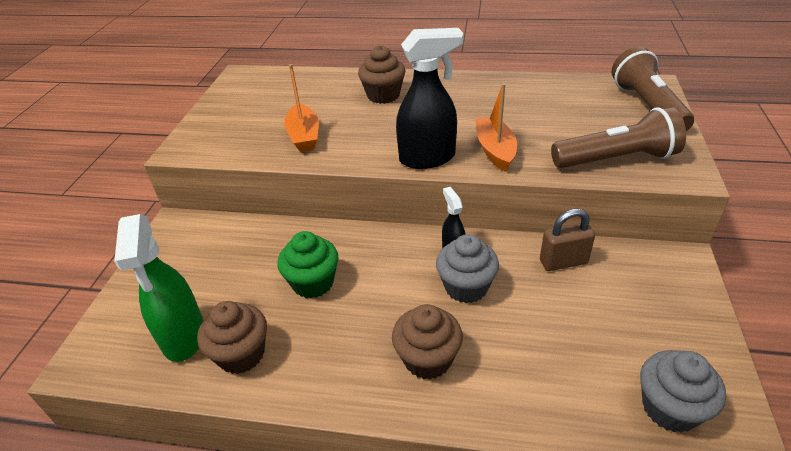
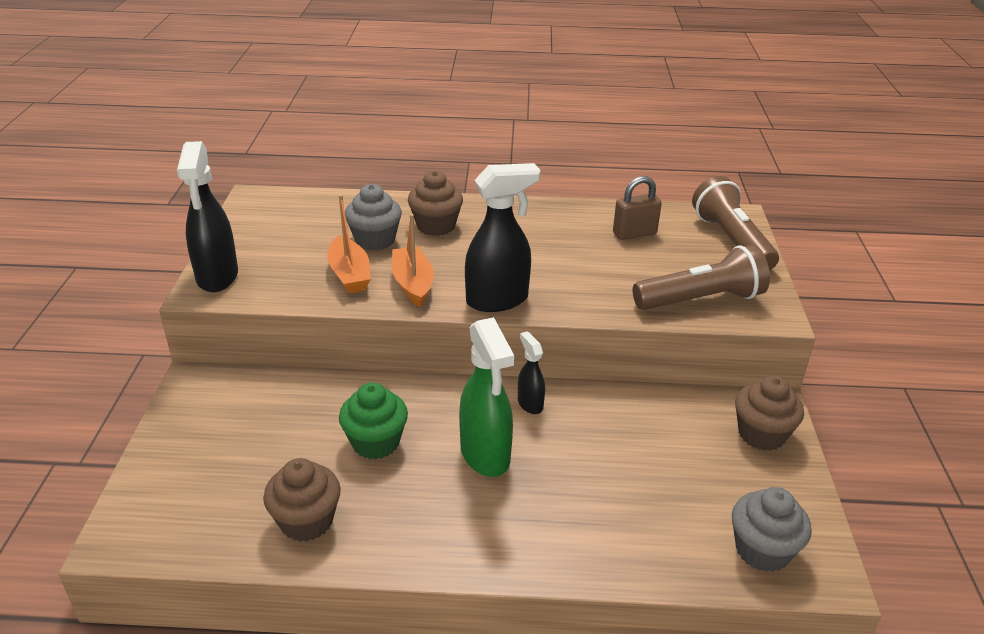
camera: 10 degrees left, 5 degrees down
(184, 337) = (235, 506): green spray bottle -> green spray bottle (485, 455)
(196, 138) = (217, 277): none -> black spray bottle
(427, 359) = (514, 516): brown cupcake -> brown cupcake (761, 434)
(466, 287) = (548, 441): grey cupcake -> grey cupcake (375, 240)
(495, 150) = (571, 291): orange boat -> orange boat (413, 284)
(563, 262) = (650, 412): brown padlock -> brown padlock (634, 233)

